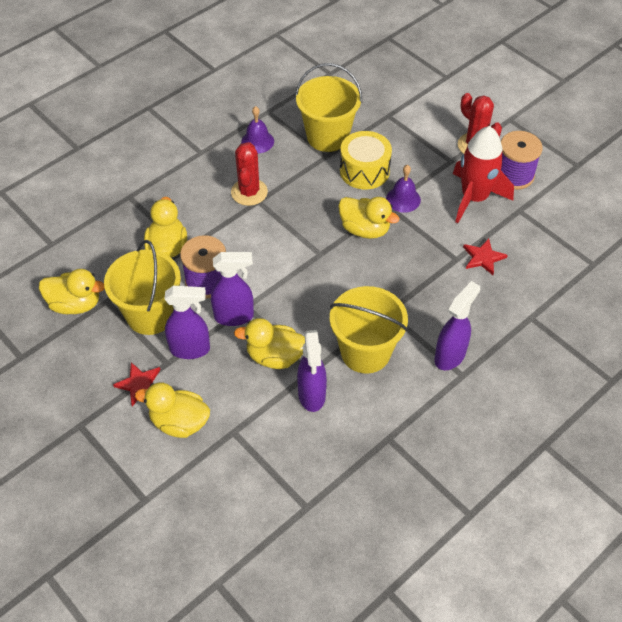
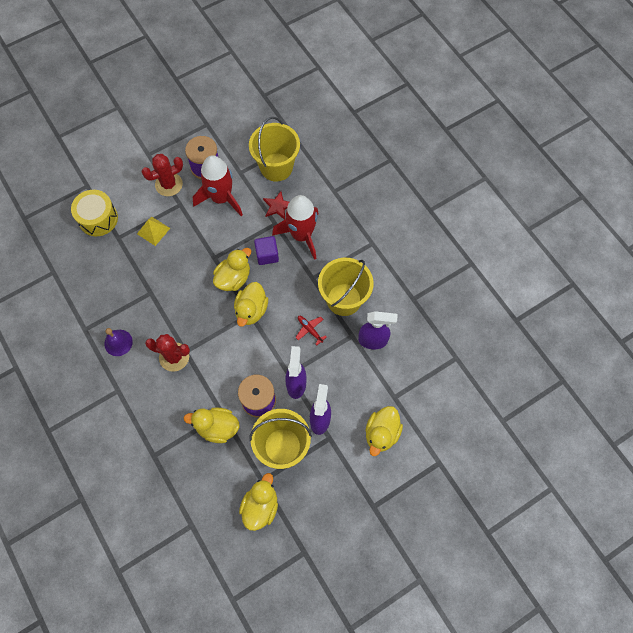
camera: 80 degrees left, 15 degrees up
(139, 384) = (345, 459): red star -> none
(275, 357) = (337, 360): yellow duck -> yellow duck (251, 310)
(312, 320) = (310, 330): none -> red plane
(327, 137) = (129, 287): yellow bucket -> yellow bucket (276, 167)
(364, 171) = (174, 267): yellow drum -> yellow drum (98, 219)
(403, 199) = (210, 246): purple bell -> none
(407, 143) = (153, 231): none -> yellow pyramid
(407, 258) = (267, 255): none -> purple cube
(448, 290) = (301, 235): none -> red rocket
(450, 356) = (356, 247): purple spray bottle -> none

